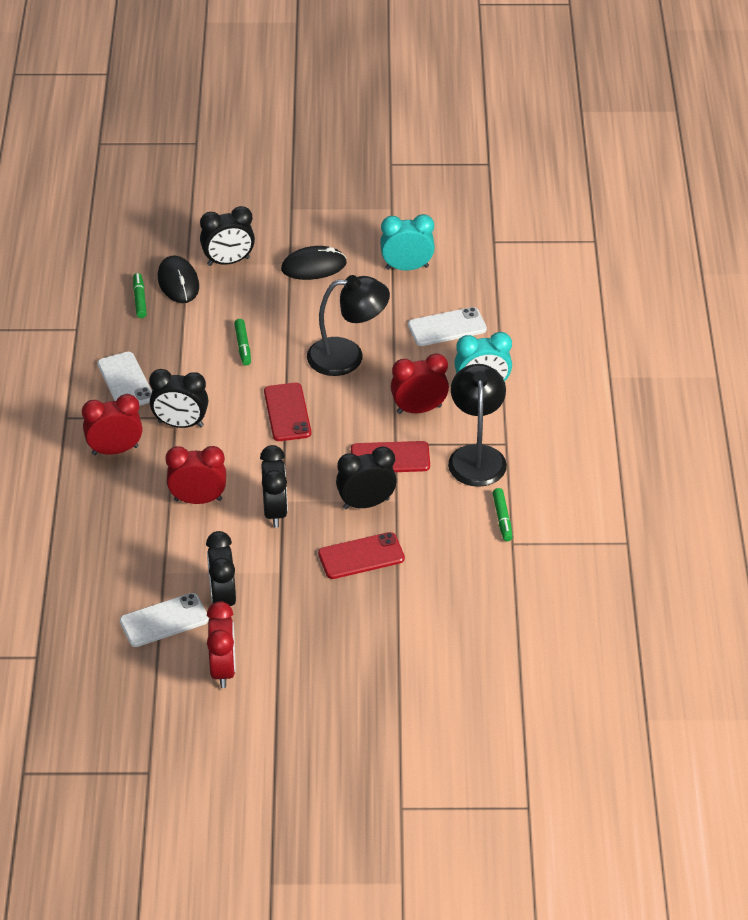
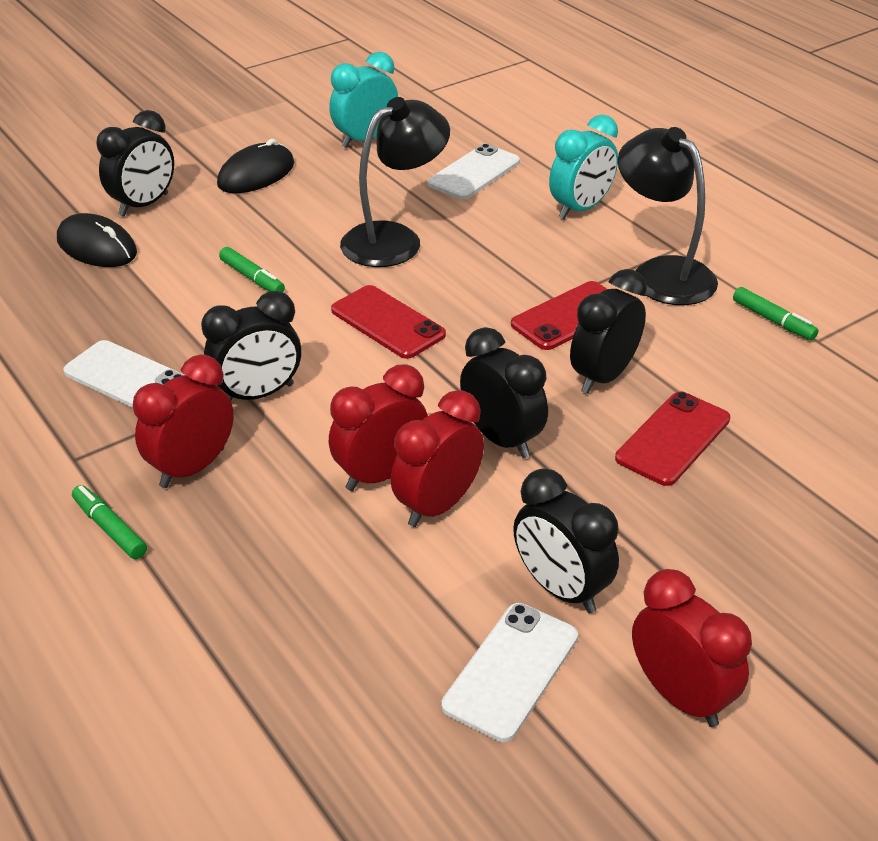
camera: 35 degrees left, 5 degrees down
(140, 299) = (59, 282): green marker -> green marker (110, 528)
(419, 409) = (540, 256): red clock -> red clock (437, 505)

